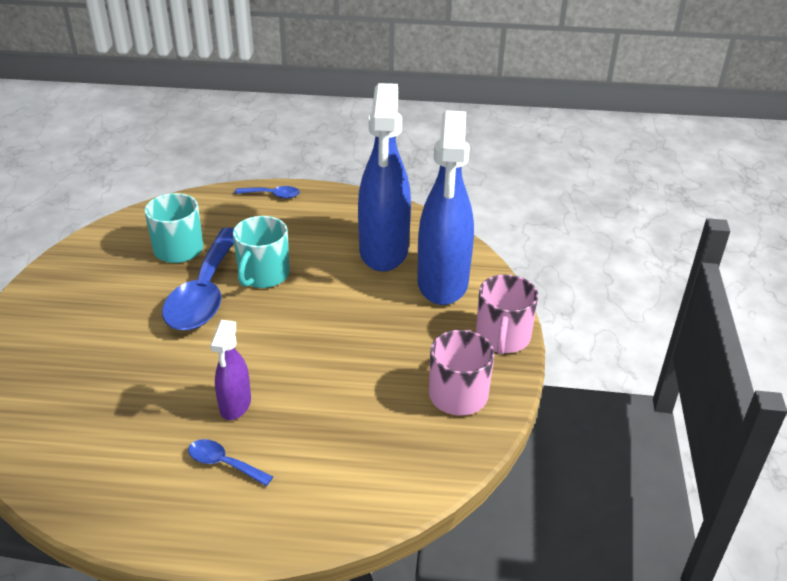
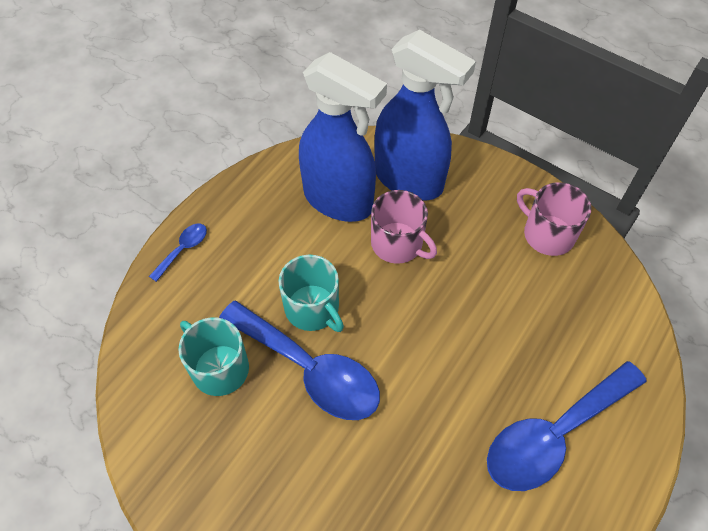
camera: 60 degrees left, 20 degrees up
(223, 463) = (553, 435): blue spoon -> blue spoon, size x2.29
(235, 405) = (486, 400): purple spray bottle -> none
(502, 337) = (498, 175): pink mug -> pink mug (398, 244)

